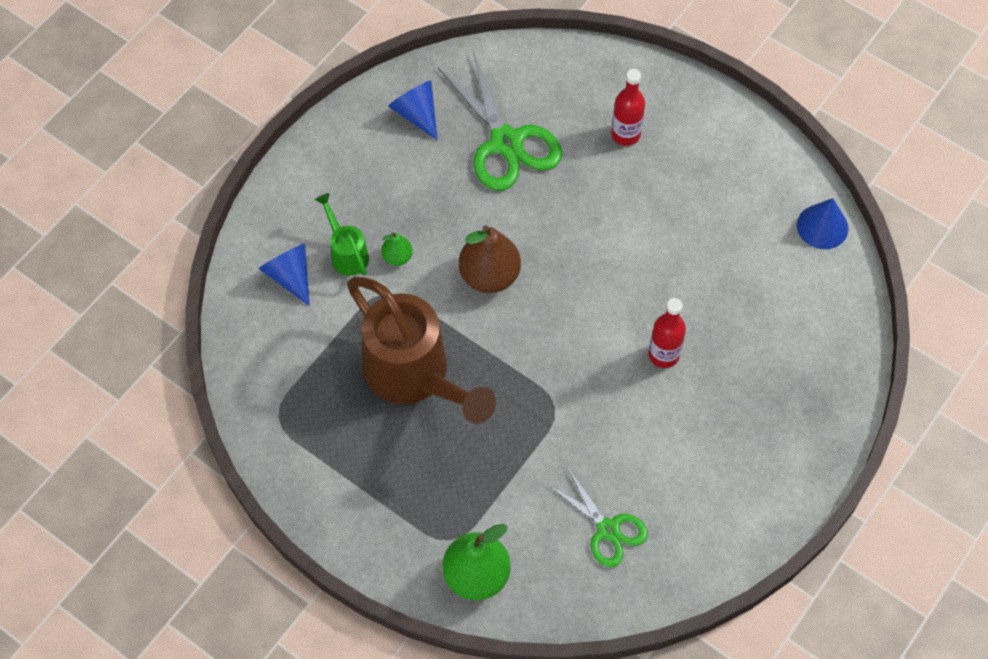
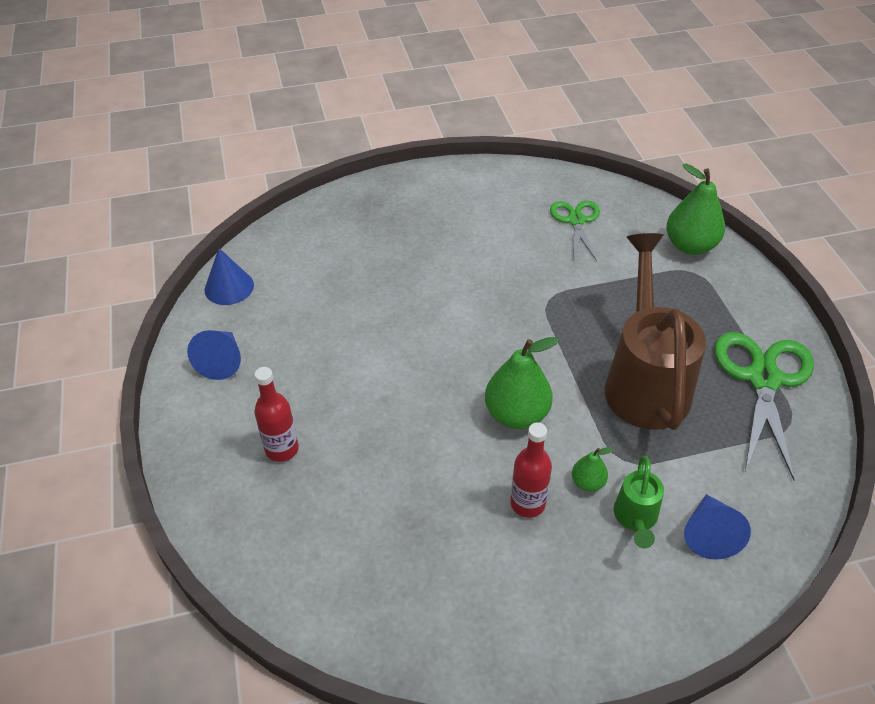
camera: 140 degrees left, 15 degrees down
(416, 114) = (451, 615): blue cone -> blue cone (222, 362)
(489, 275) = (516, 414): brown pear -> green pear
(506, 142) = (392, 518): green scissors -> green scissors (763, 379)
(663, 355) = (436, 283): red bottle -> red bottle (527, 503)

